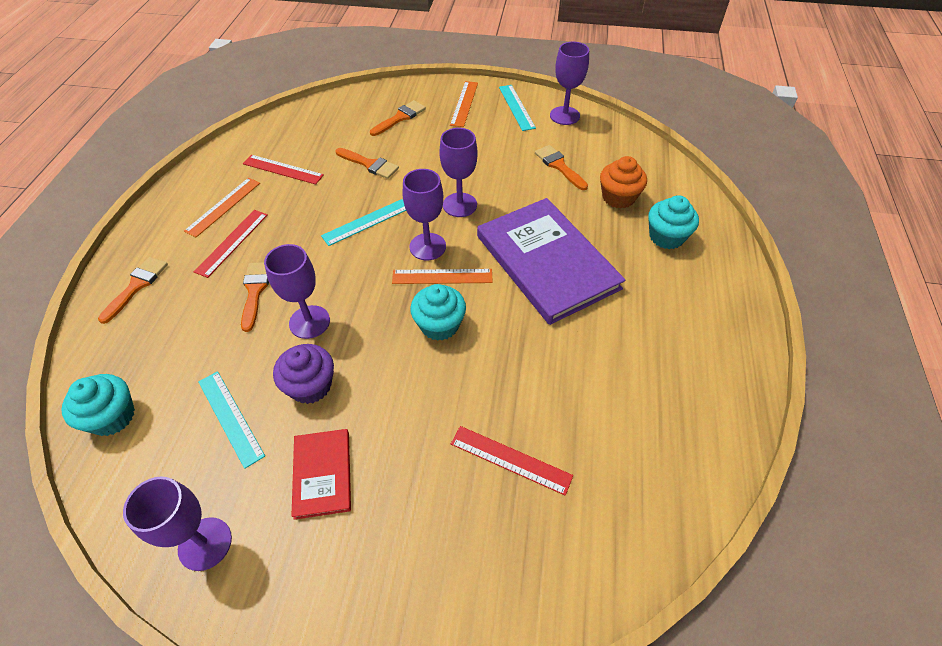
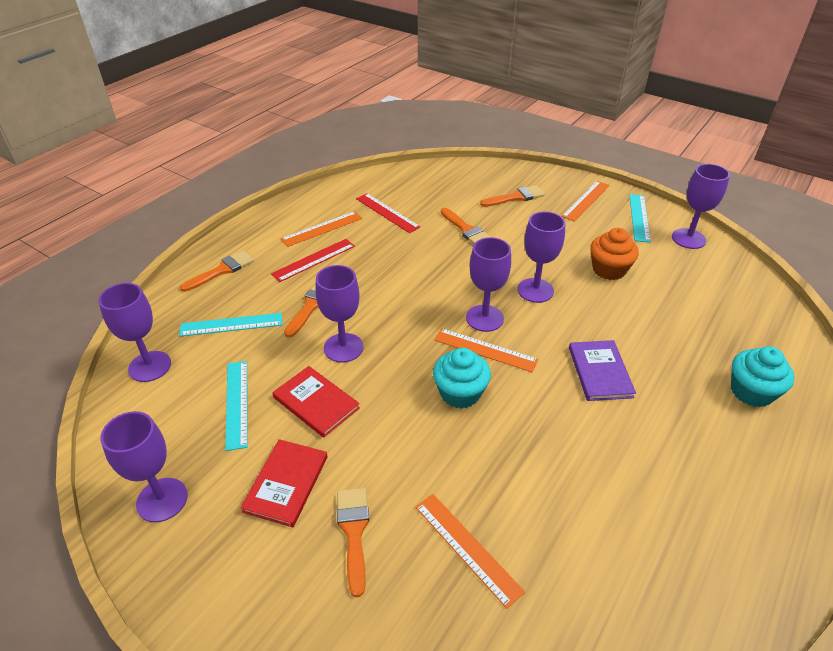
camera: 25 degrees right, 10 degrees down
(112, 416) = (150, 366): turquoise cupcake -> purple goblet
(310, 386) = (316, 403): purple cupcake -> red book
(366, 222) = (438, 278): turquoise ruler -> turquoise ruler (231, 324)
(510, 459) = (467, 547): red ruler -> orange ruler
(547, 262) = (600, 372): purple book -> purple book, size x0.49
(559, 166) = (658, 285): orange brush -> orange brush (354, 532)
(618, 197) = (712, 334): orange cupcake -> orange cupcake (609, 269)

